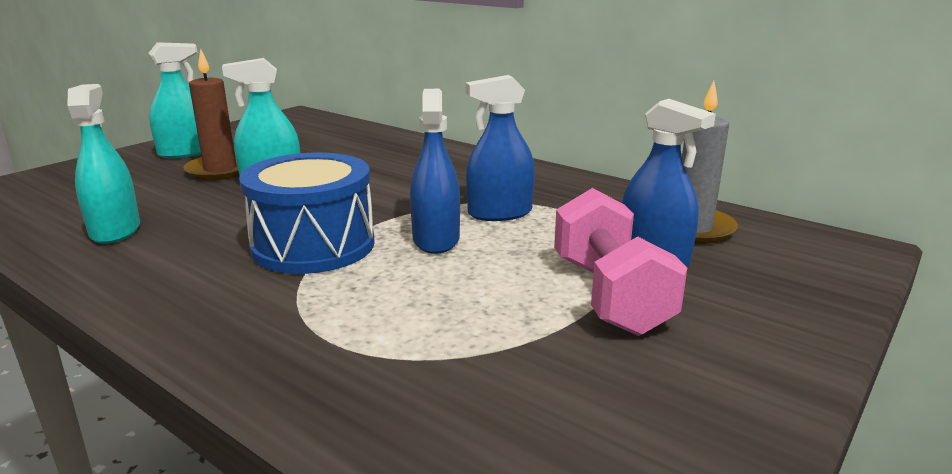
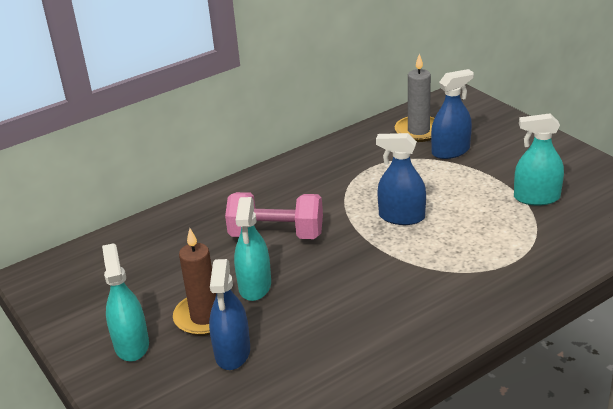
camera: 70 degrees left, 10 degrees up
(115, 230) = (328, 362): turquoise spray bottle -> turquoise spray bottle (536, 198)
(313, 245) = (393, 265): blue drum -> none
(500, 213) = (369, 189): blue spray bottle -> blue spray bottle (232, 352)
(609, 295) = (489, 172): pink dumbbell -> pink dumbbell (276, 235)

